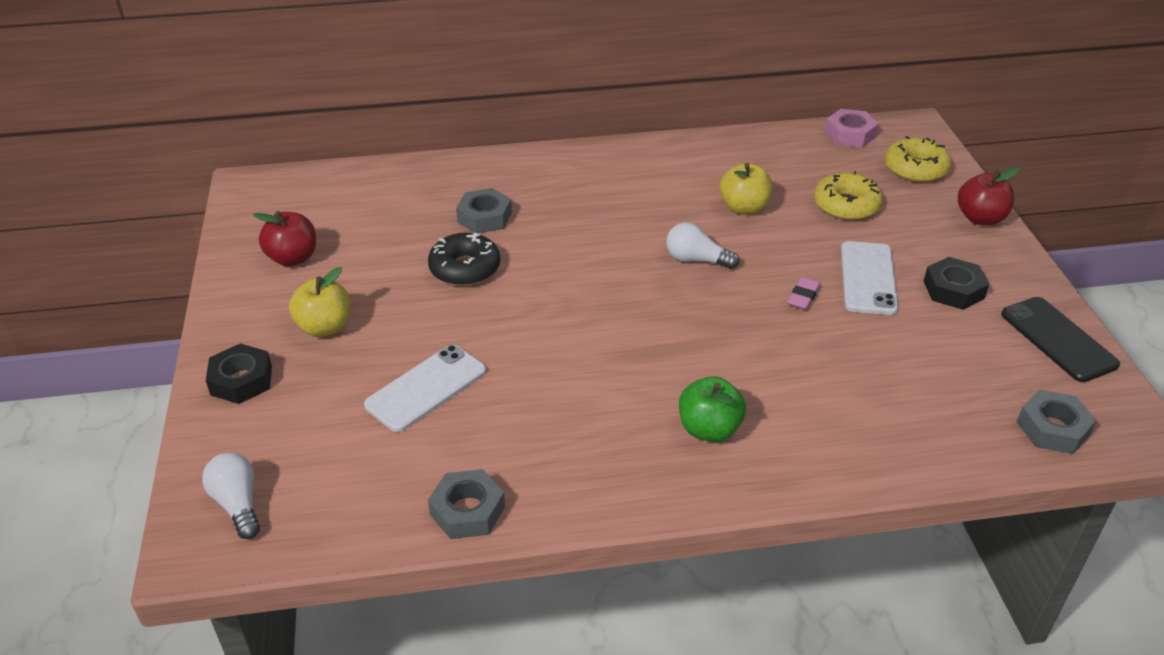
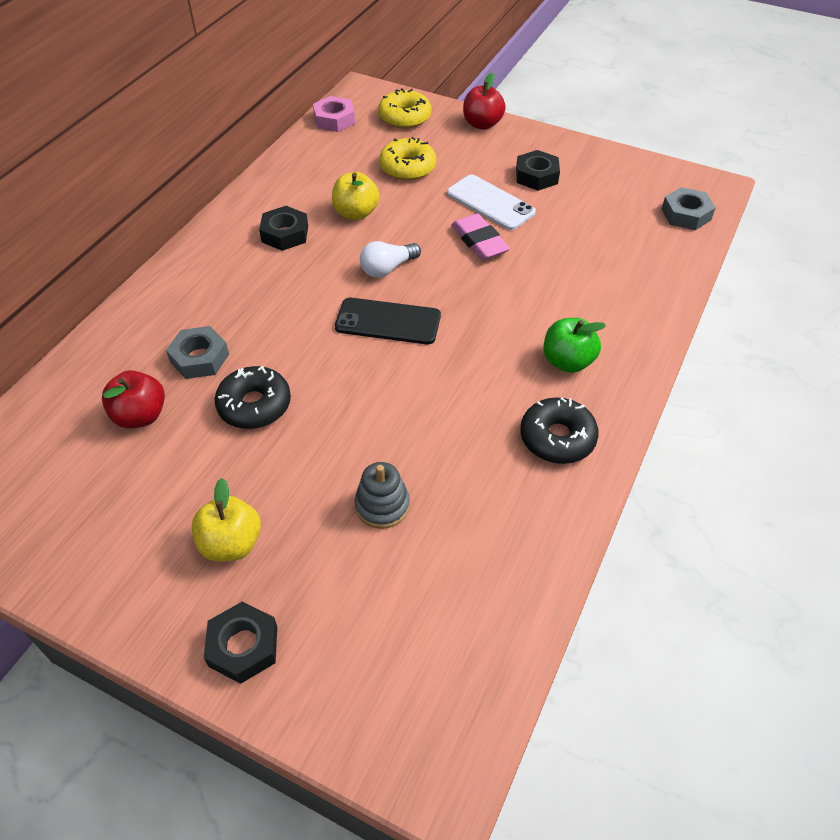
camera: 55 degrees left, 10 degrees up
(238, 504) = (412, 718): white light bulb -> none
(293, 258) = (100, 524): red apple -> red apple (140, 416)
(426, 388) = (382, 505): white phone -> grey stacking toy
(467, 510) = (544, 545): grey nut -> none
(602, 464) = (557, 438): none -> black donut
(668, 185) = (285, 234): none -> black nut
(803, 296) = (479, 241): pink eraser -> pink eraser, size x1.66
(1058, 339) = (617, 165): black phone -> black phone (388, 321)

